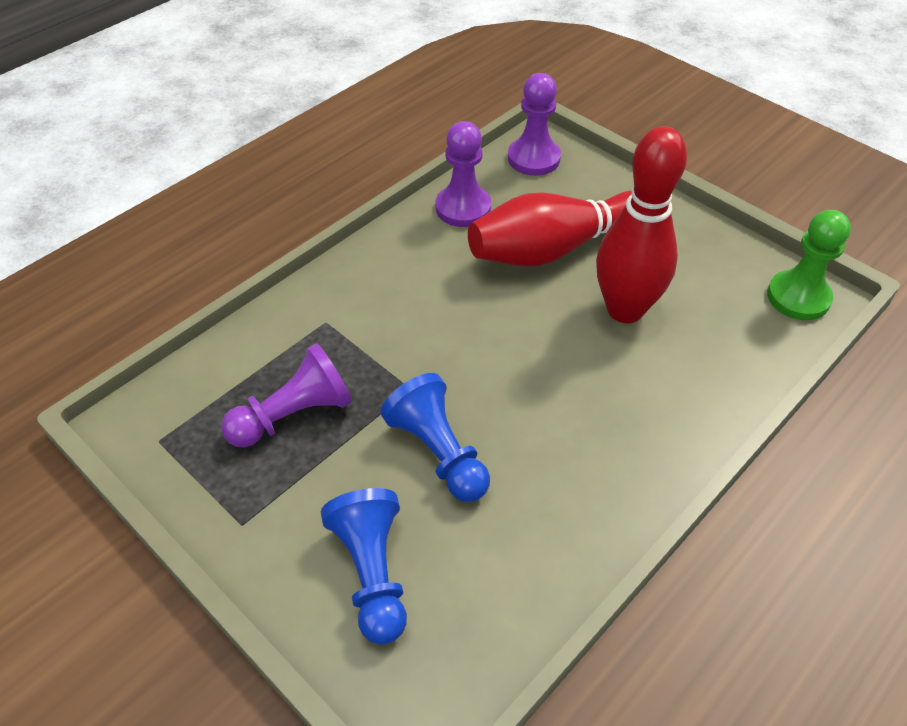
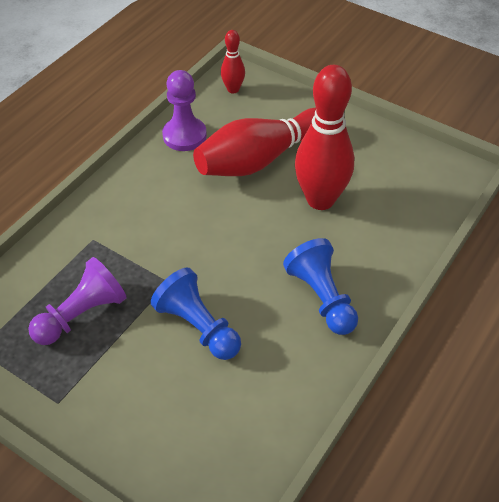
camera: 10 degrees left, 0 degrees up
(372, 573) = (164, 422): blue pawn -> blue pawn (322, 297)
(533, 158) = (233, 89): purple pawn -> red bowling pin
(798, 297) = (445, 174): green pawn -> none

